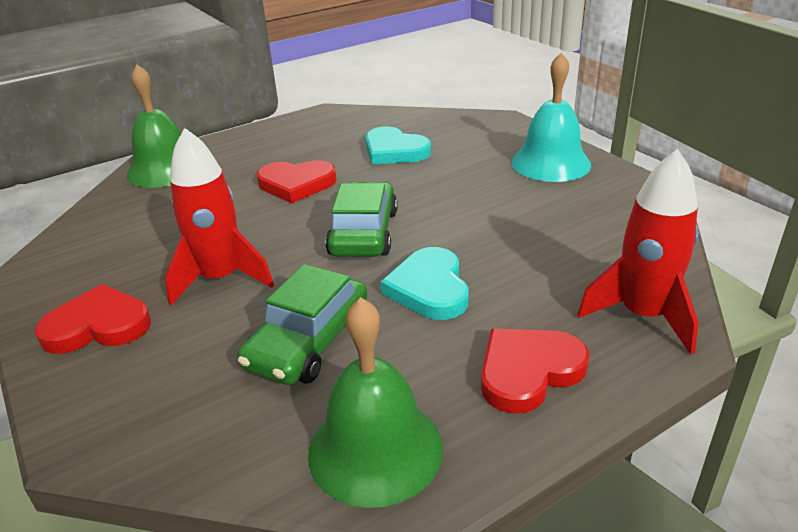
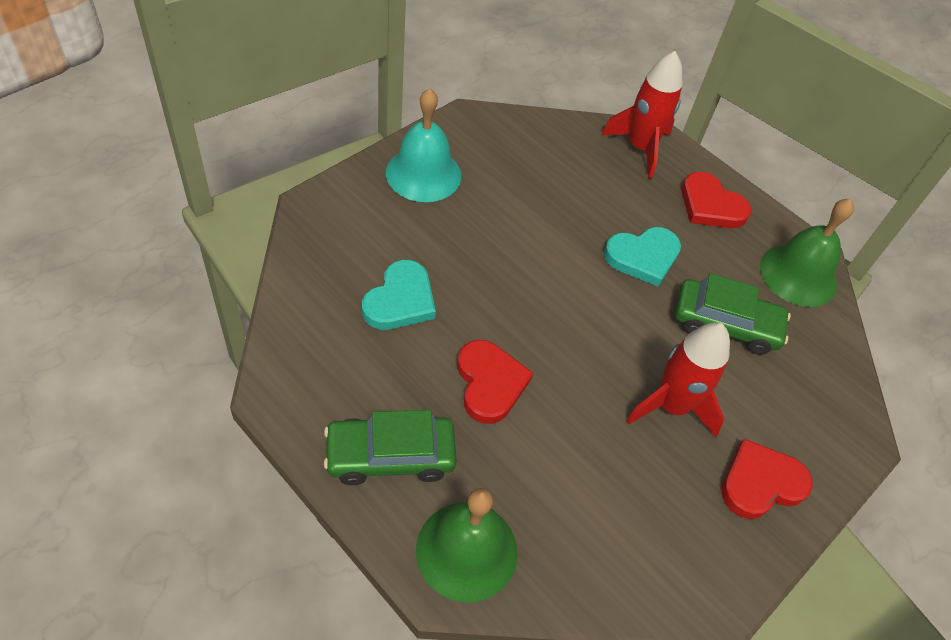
camera: 110 degrees left, 20 degrees up
(98, 326) = (760, 483): red heart -> red heart turned 90 degrees clockwise
(364, 233) = (575, 308): green car -> green car (390, 455)

